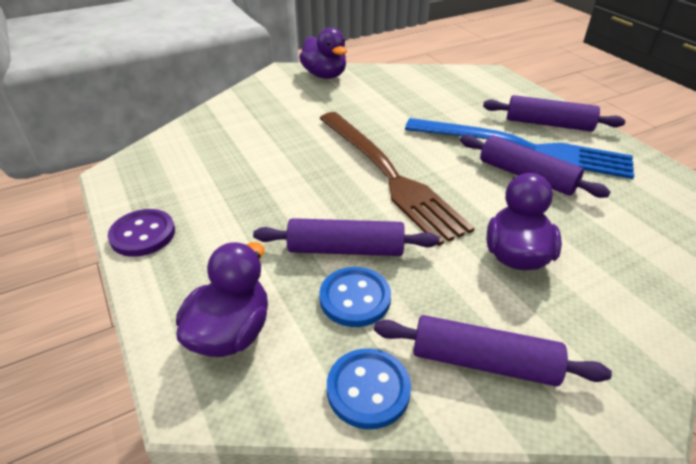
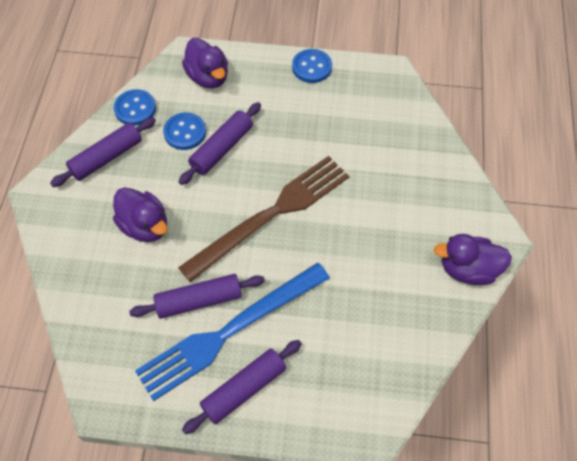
camera: 125 degrees right, 20 degrees up
(143, 234) = (312, 67): purple button -> blue button
(388, 175) = (271, 214): brown fork -> brown fork turned 135 degrees clockwise

